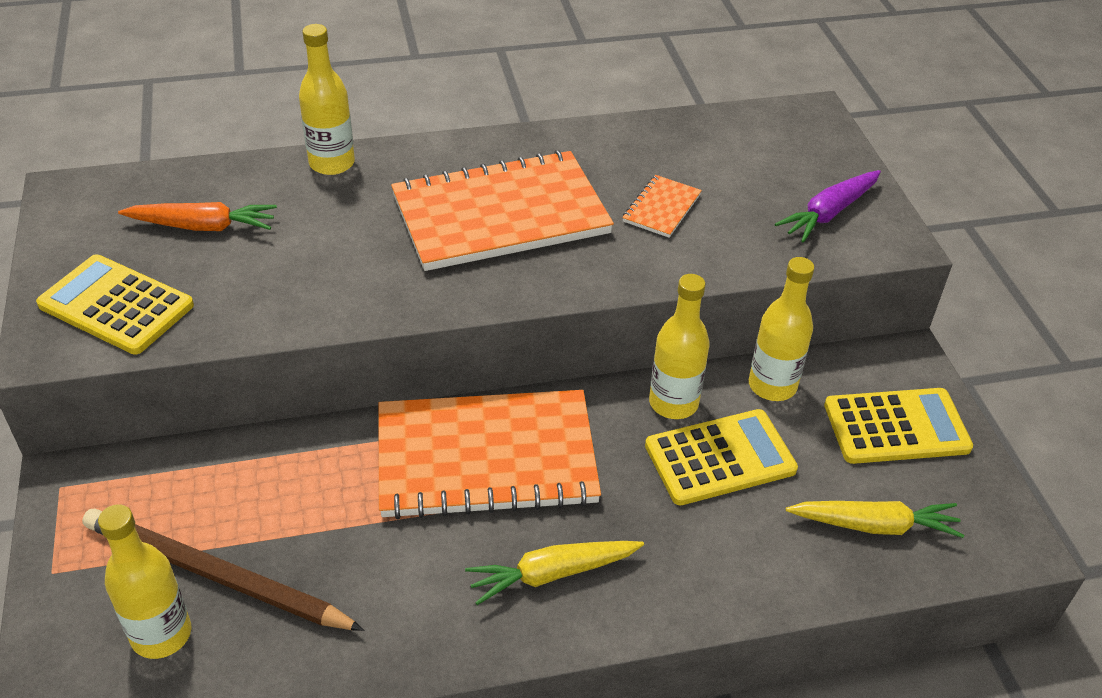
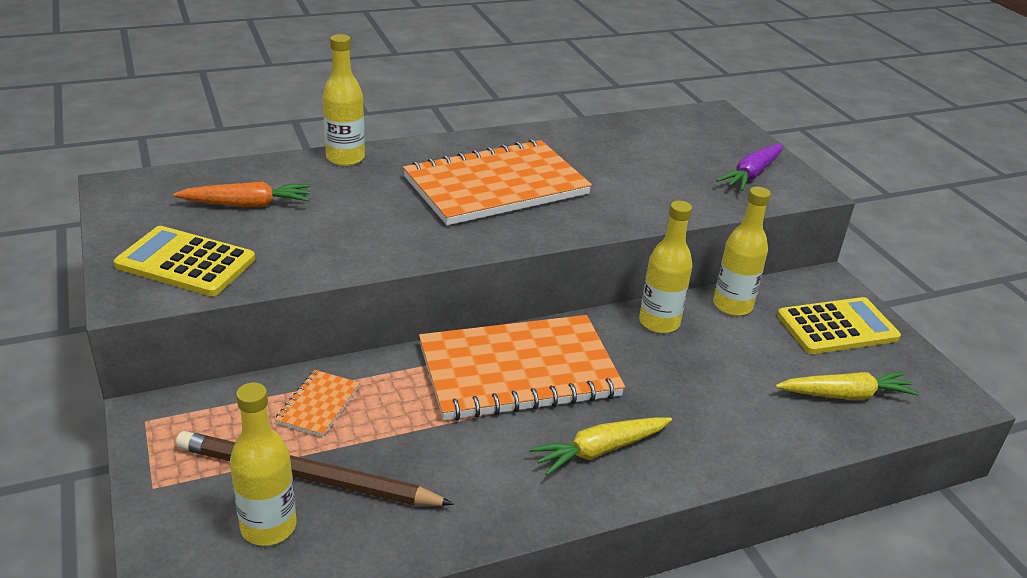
camera: 10 degrees left, 10 degrees down
(661, 208) = (622, 176): orange notebook -> orange notebook (318, 405)
(720, 458) = (709, 358): yellow calculator -> none

